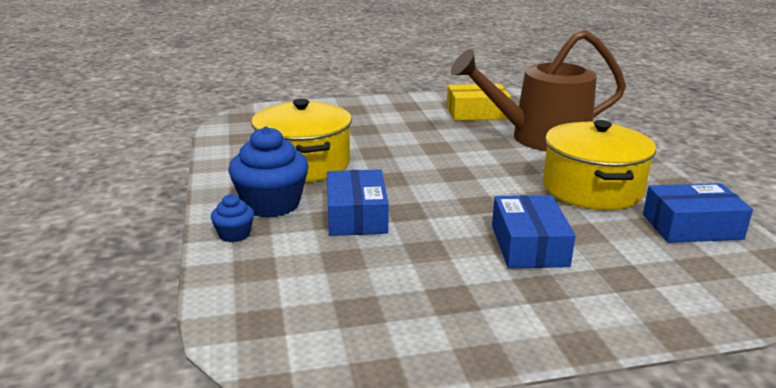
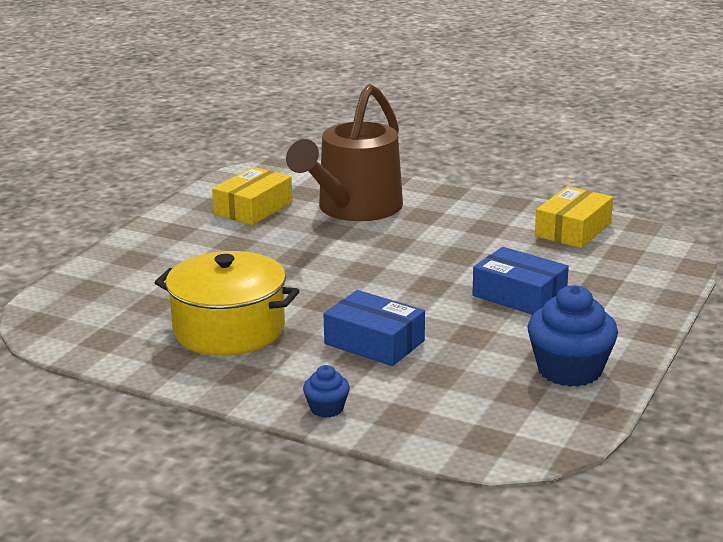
camera: 50 degrees left, 0 degrees up
(271, 204) = (293, 373): blue cupcake -> blue cupcake (569, 370)
(592, 189) = (472, 233): yellow pot -> none
(691, 226) = (573, 230): blue box -> yellow box

